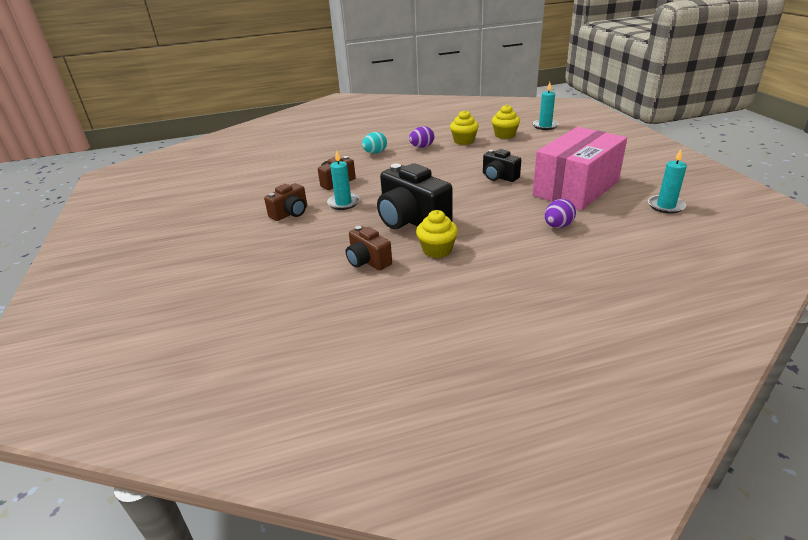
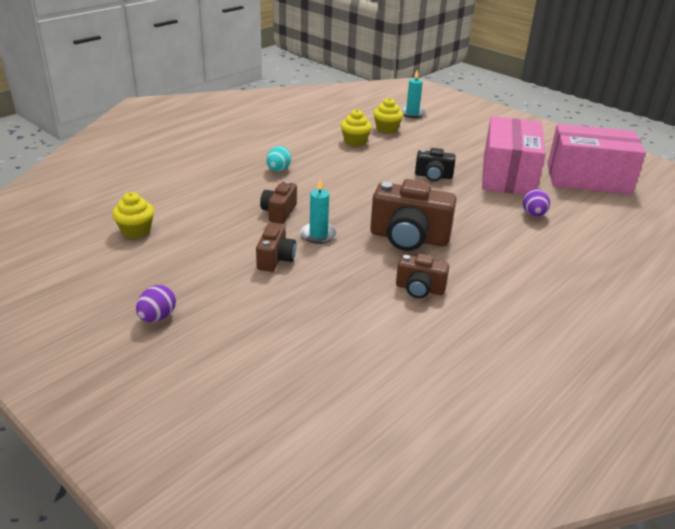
camera: 35 degrees left, 0 degrees up
(411, 220) = (409, 238): black camera -> brown camera
(422, 147) = (320, 155): purple egg -> purple egg (157, 317)
(437, 250) = (466, 261): yellow cupcake -> yellow cupcake (136, 231)
(666, 206) = (588, 179): turquoise candle -> pink box

